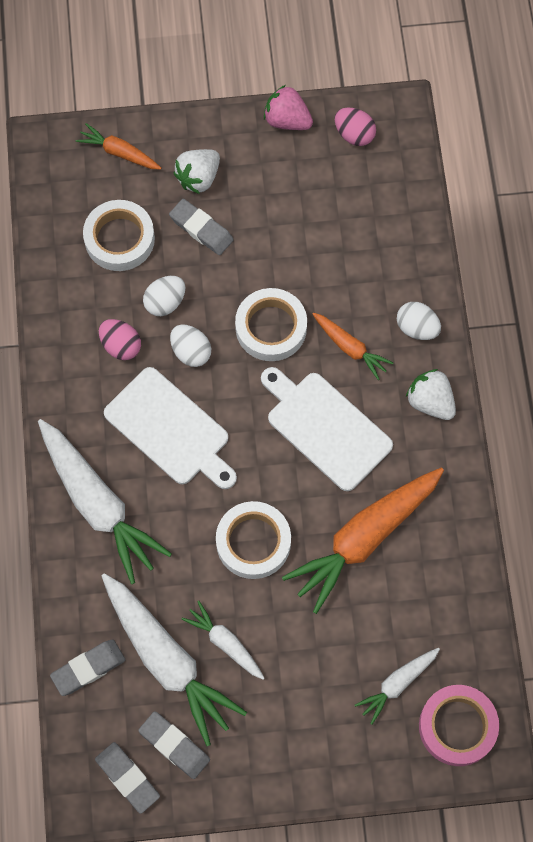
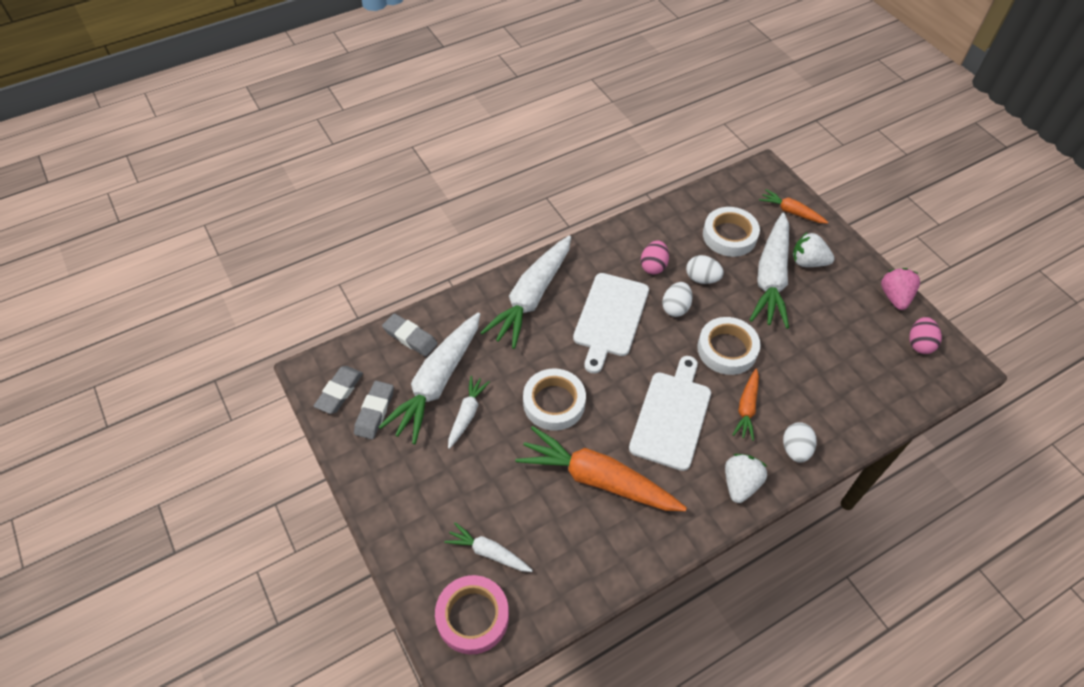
camera: 65 degrees right, 15 degrees down
(119, 152) = (791, 212): orange carrot -> orange carrot turned 60 degrees counterclockwise
(201, 229) = (771, 278): grey eraser -> white carrot

